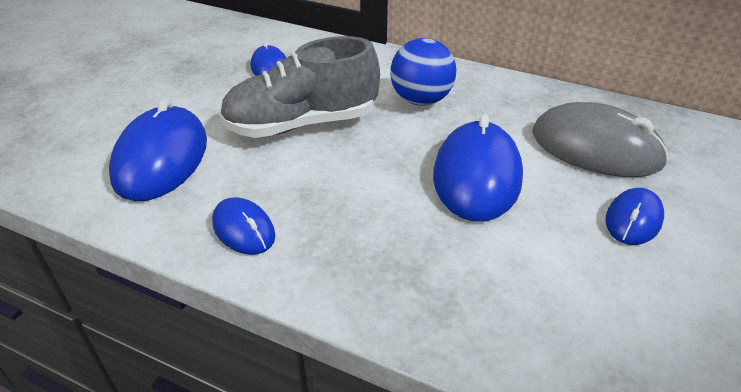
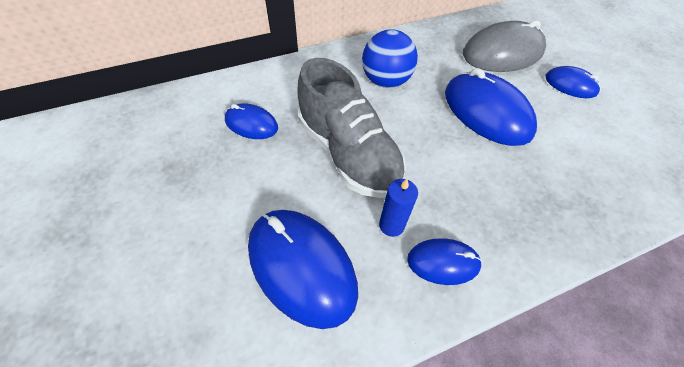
camera: 50 degrees left, 15 degrees up
(251, 182) = (391, 225): none -> blue candle
(302, 124) = (348, 153): grey shoe -> grey shoe turned 60 degrees counterclockwise
(633, 219) = (570, 85): blue mouse -> blue mouse turned 45 degrees counterclockwise

